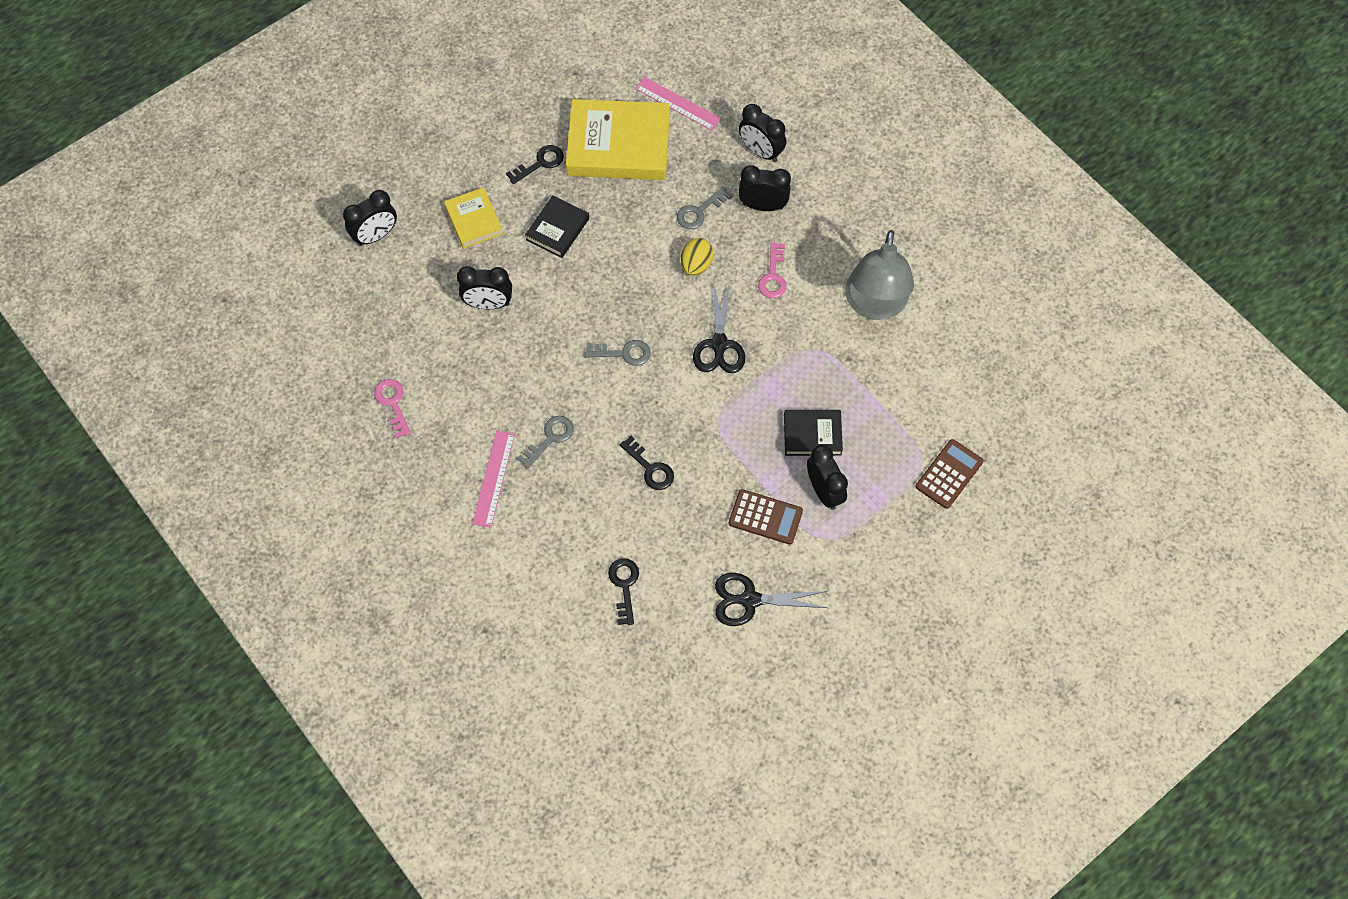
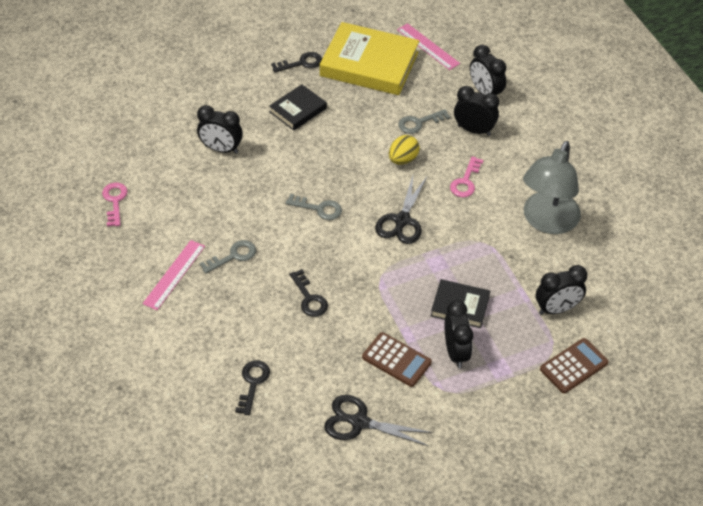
camera: 15 degrees right, 15 degrees down
(376, 236) = (151, 84): black clock -> black clock (557, 309)
(474, 220) = (233, 90): yellow book -> none

